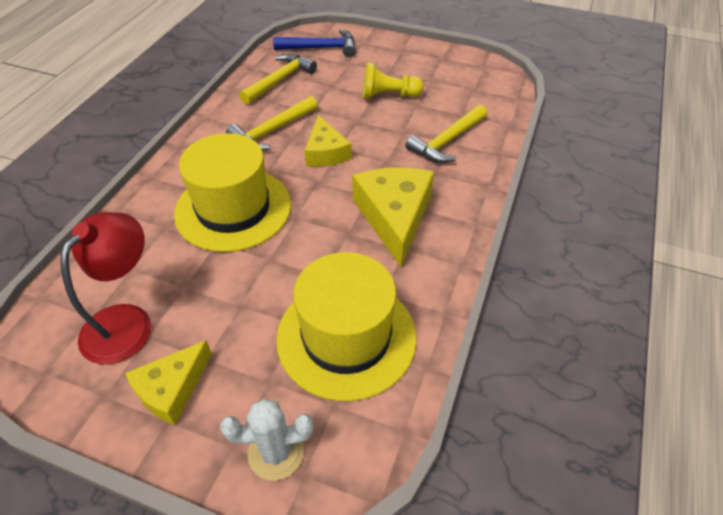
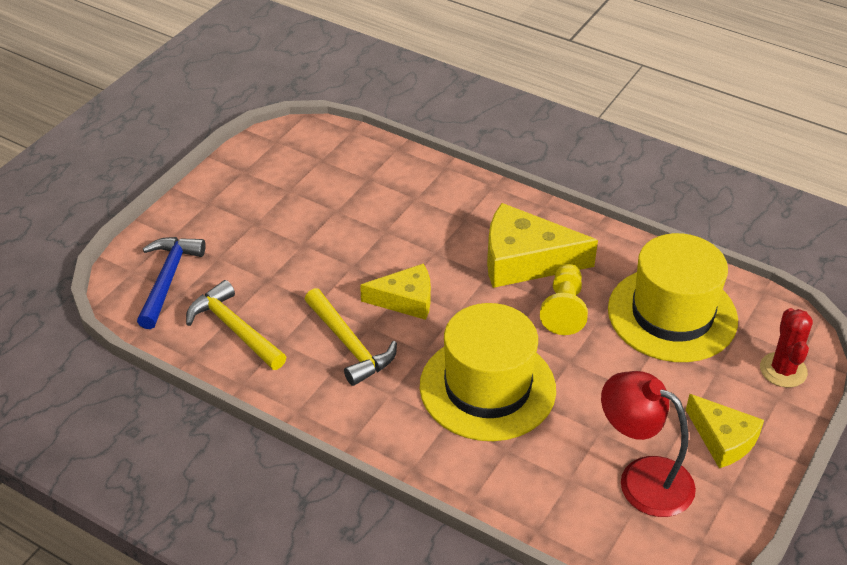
camera: 80 degrees left, 5 degrees down
(276, 452) = (783, 370): white cactus -> red cactus
(388, 95) = (309, 231): yellow pawn -> yellow pawn (564, 309)
(447, 141) = (413, 200): yellow hammer -> none

